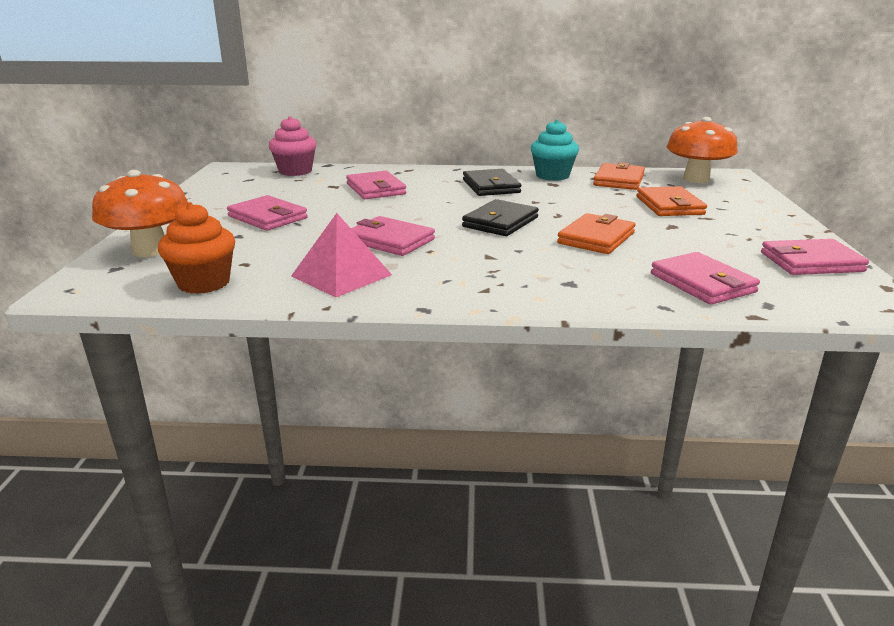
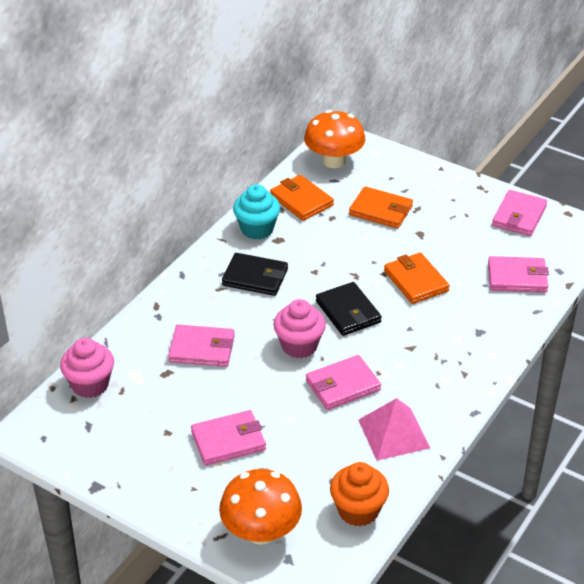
camera: 60 degrees left, 15 degrees up
(424, 215) = (299, 346): none -> pink cupcake

